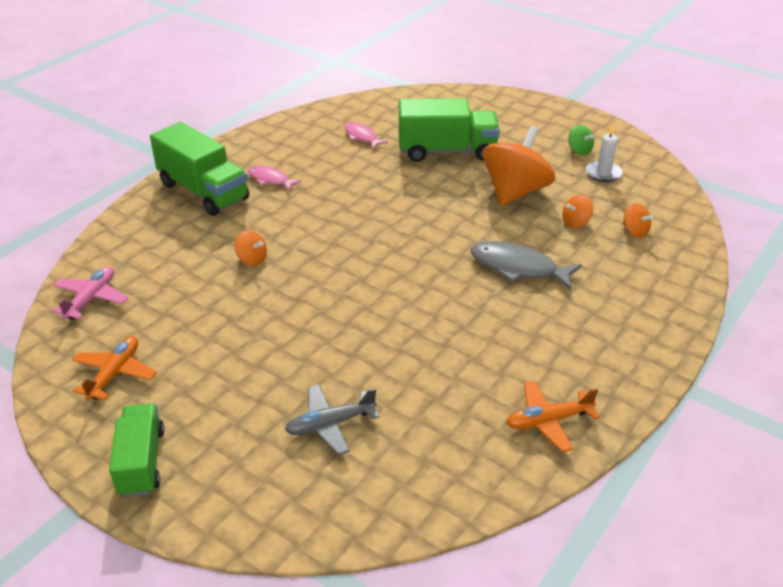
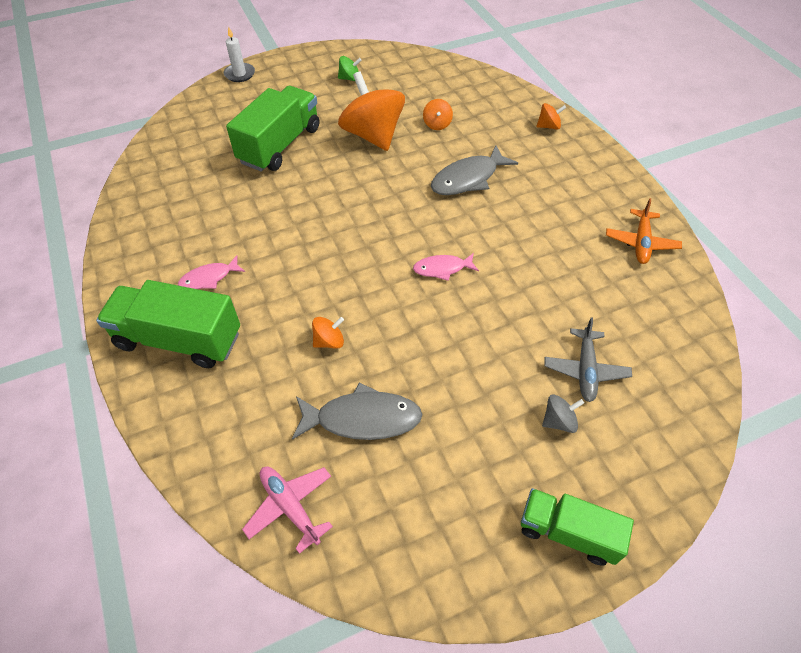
camera: 60 degrees left, 15 degrees up
(115, 374) = (430, 519): orange plane -> none
(188, 304) = (362, 418): none -> grey fish
(203, 191) = (179, 339): green truck -> green truck turned 150 degrees counterclockwise
(257, 422) = (558, 421): none -> grey spinning top
(362, 137) = (202, 186): pink fish -> pink fish (442, 269)
(603, 173) = (389, 82): white candle -> white candle (240, 74)
(634, 231) = (470, 103): orange spinning top -> orange spinning top (548, 126)

